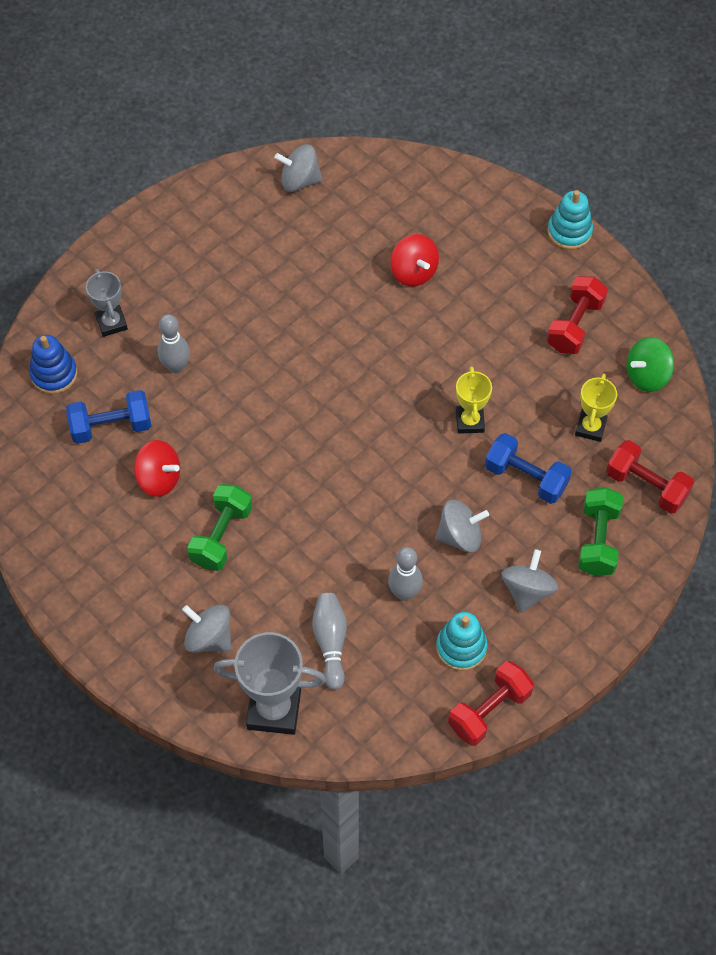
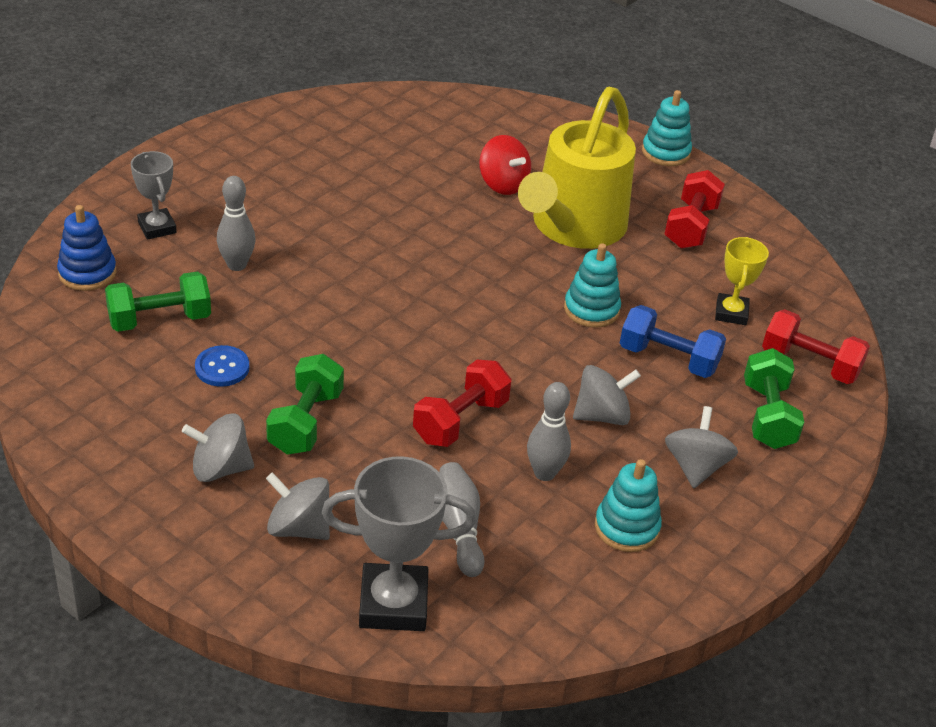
camera: 10 degrees left, 20 degrees down
(111, 426) = (160, 320): blue dumbbell -> green dumbbell
(159, 478) = (222, 368): red spinning top -> blue button
(299, 181) = (365, 113): grey spinning top -> grey spinning top (220, 468)
(469, 326) = (573, 228): none -> yellow watering can
(469, 421) = (591, 309): yellow trophy -> turquoise stacking toy
(489, 710) = (677, 594): red dumbbell -> red dumbbell (460, 421)
(647, 375) = (782, 267): green spinning top -> none

